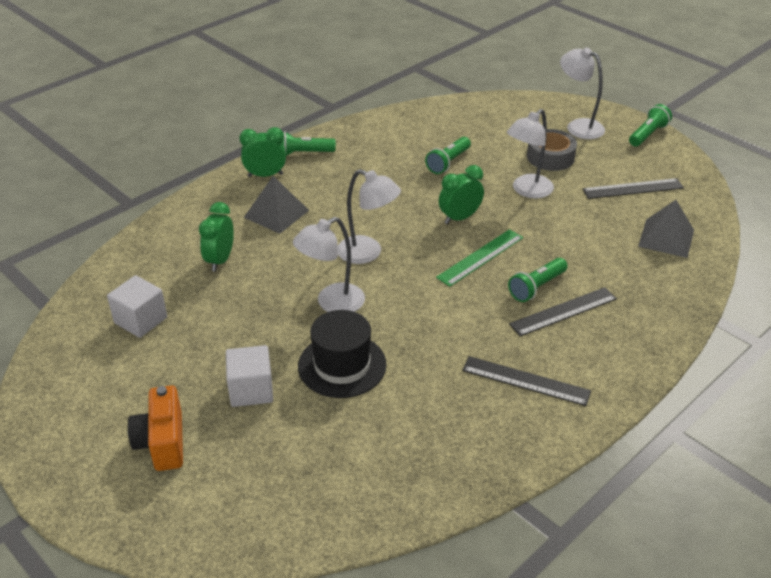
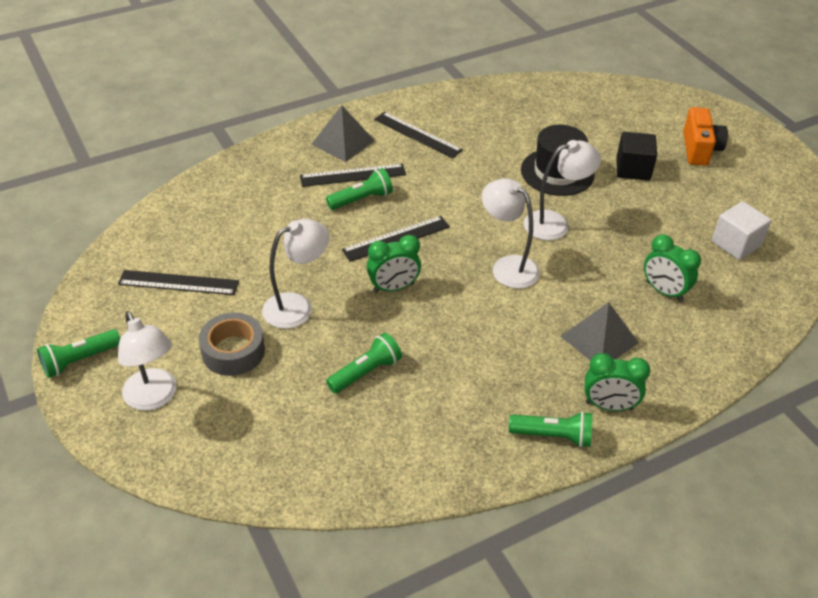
camera: 165 degrees left, 5 degrees up
(220, 260) = (664, 291): green clock -> green clock turned 105 degrees clockwise
(251, 390) = (633, 169): white cube -> black cube
(480, 257) = (396, 238): green ruler -> black ruler
(666, 238) = (201, 219): grey pyramid -> grey pyramid (343, 142)

